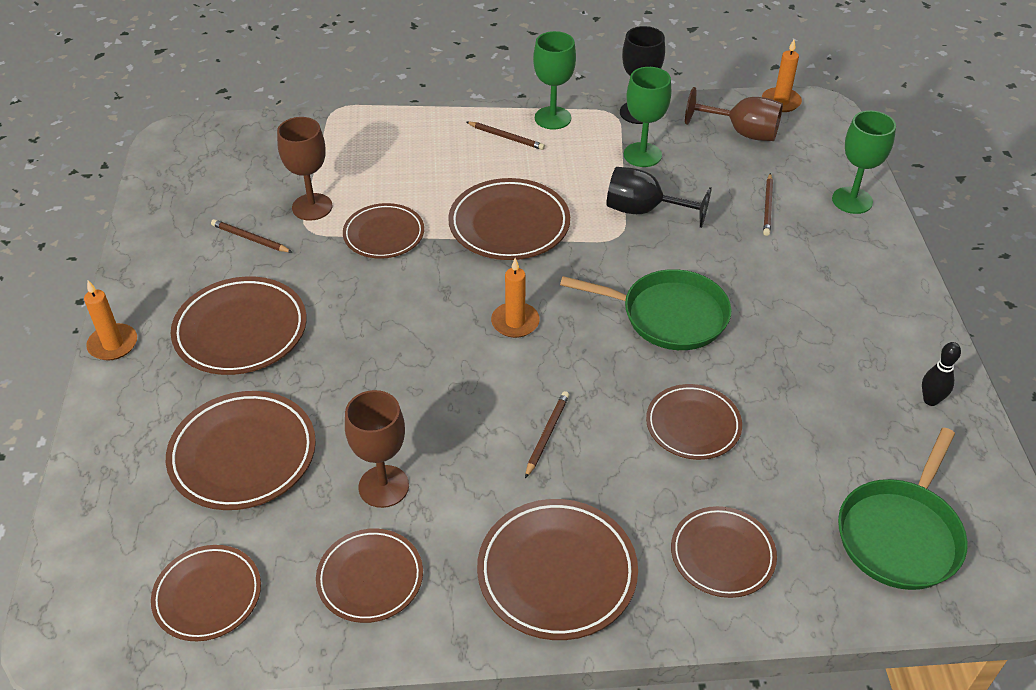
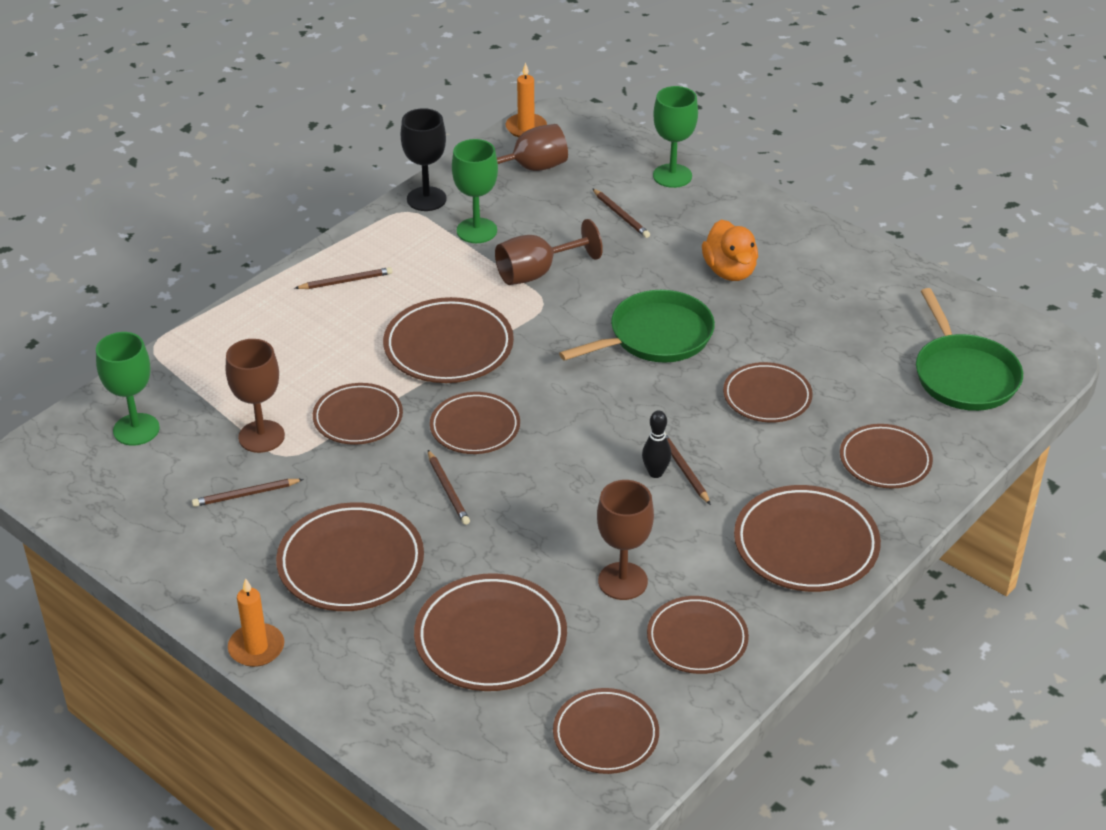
camera: 45 degrees left, 5 degrees down
(367, 325) = (448, 490): none -> brown pencil
(446, 294) = (475, 427): none -> brown plate
(515, 322) = (555, 412): orange candle -> none
(552, 118) = (362, 243): green goblet -> green goblet (136, 429)
(644, 211) = (537, 272): black goblet -> brown goblet
(800, 303) = (730, 271): none -> orange duck
(930, 400) = (884, 282): black bowling pin -> black bowling pin (655, 473)

